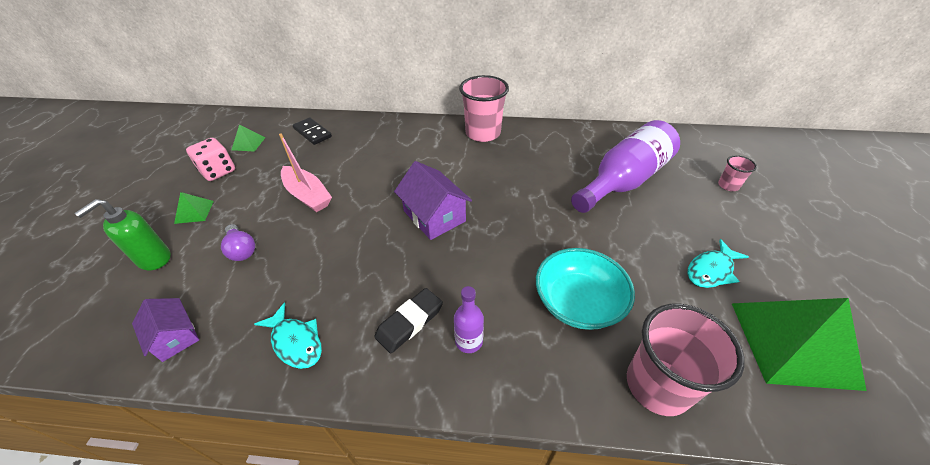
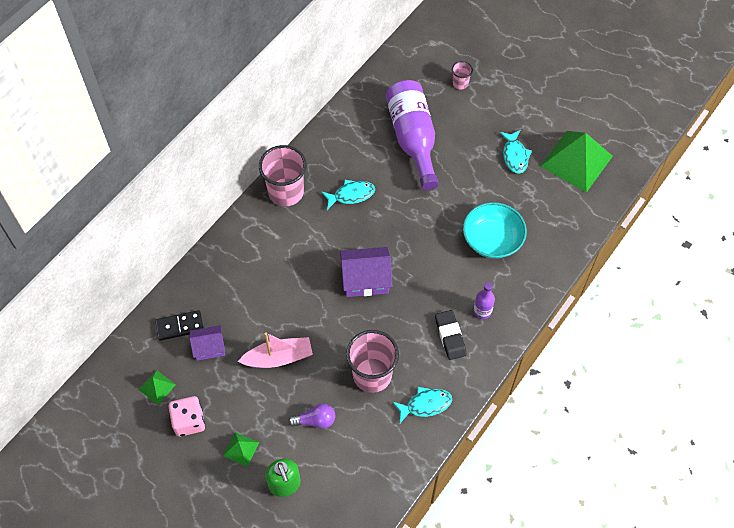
camera: 60 degrees left, 15 degrees up
(175, 337) = (377, 475): purple house -> purple house (209, 347)
(518, 168) = (351, 195): none -> turquoise fish
(657, 385) = (560, 239): pink cup -> pink cup (372, 375)

